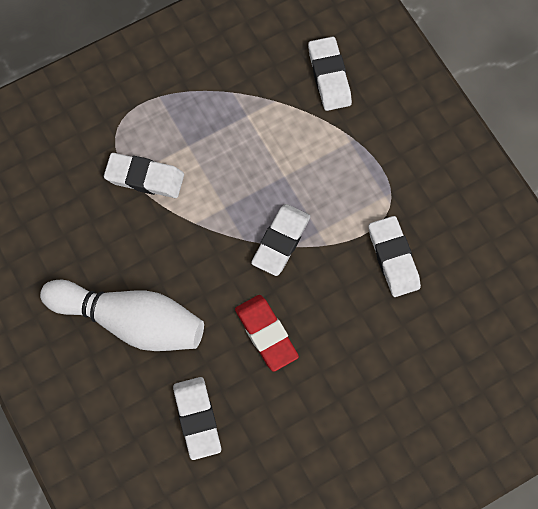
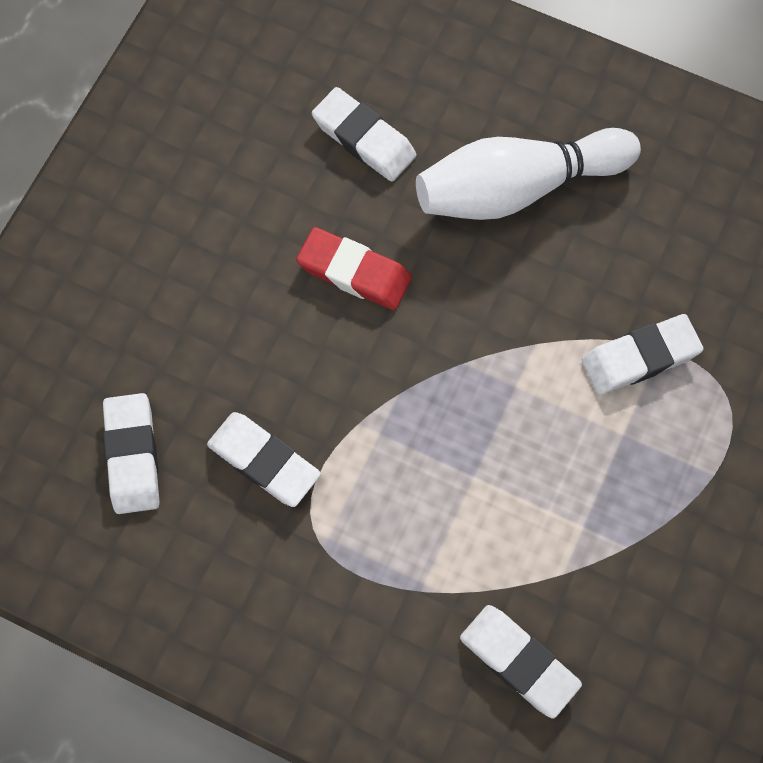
camera: 145 degrees right, 0 degrees up
(281, 241) = (416, 390): white eraser -> white eraser (133, 456)

